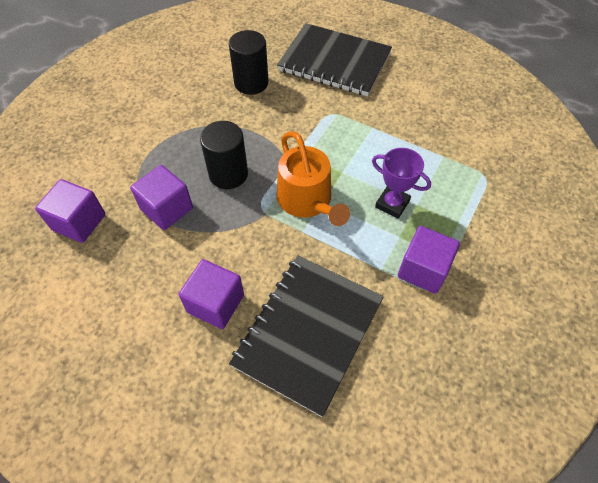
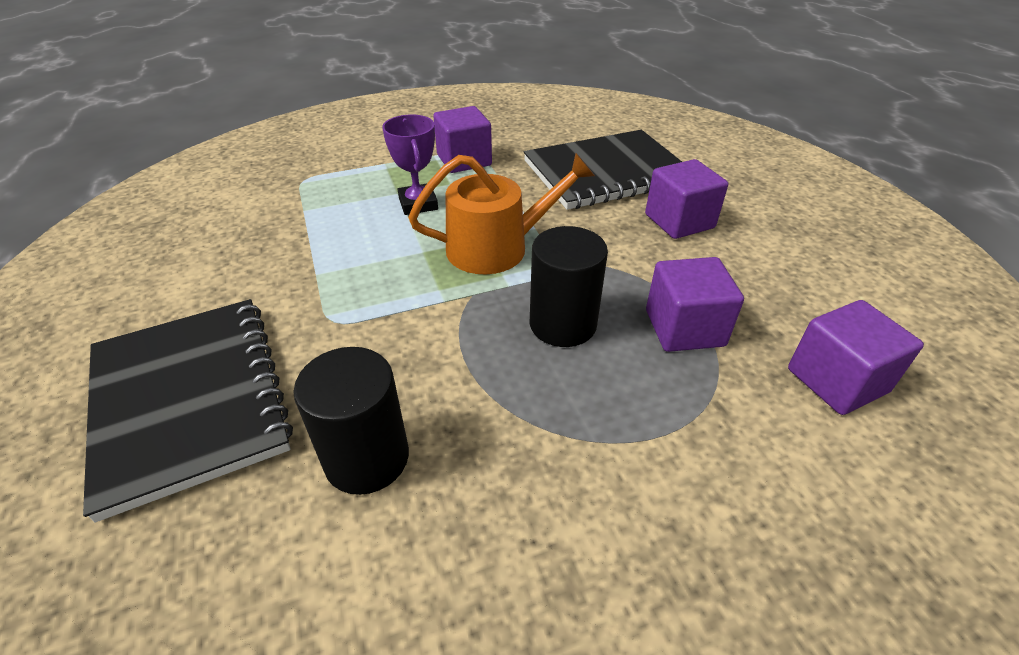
camera: 140 degrees left, 15 degrees down
(307, 200) = (497, 247): orange watering can -> orange watering can turned 60 degrees clockwise

